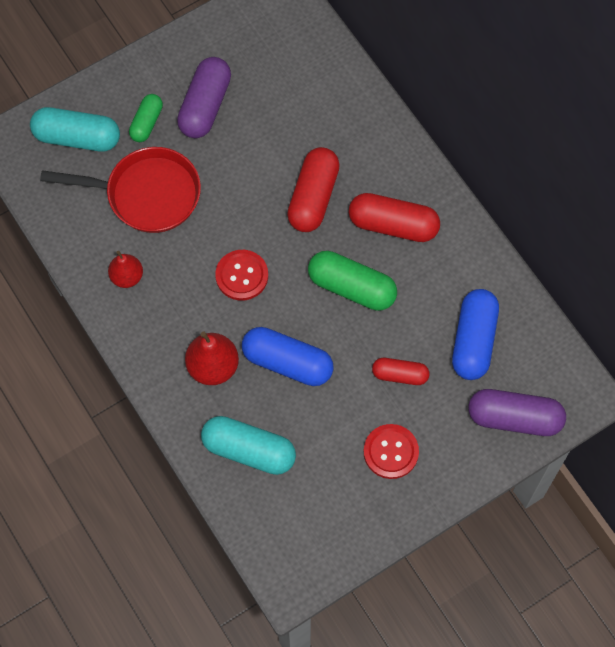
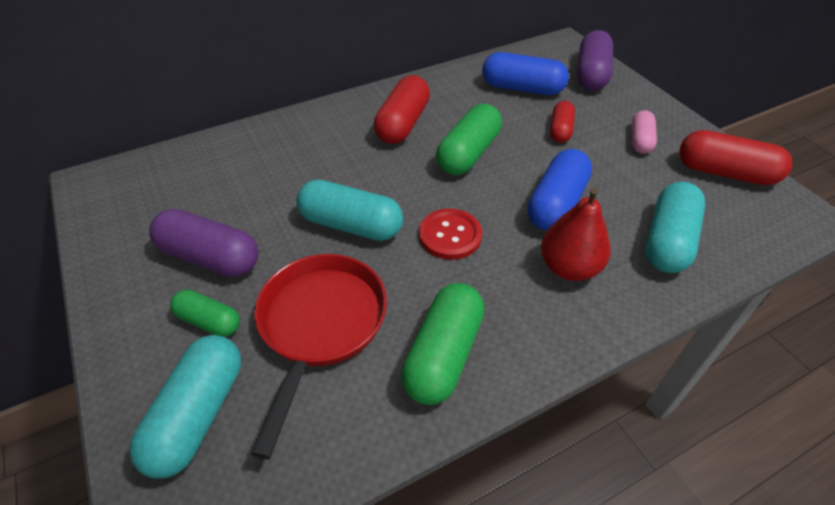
camera: 85 degrees left, 20 degrees down
(127, 277) = (443, 354): red pear -> green capsule
(247, 199) = (351, 225): none -> turquoise capsule
(313, 197) = (360, 174): red capsule -> red capsule (725, 173)
(391, 452) = (640, 140): red button -> pink capsule

